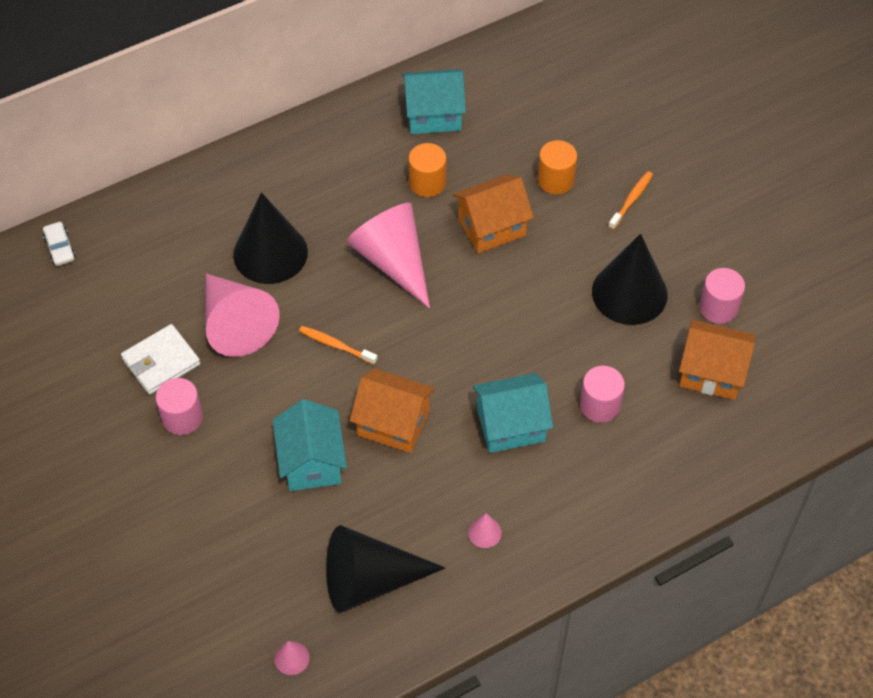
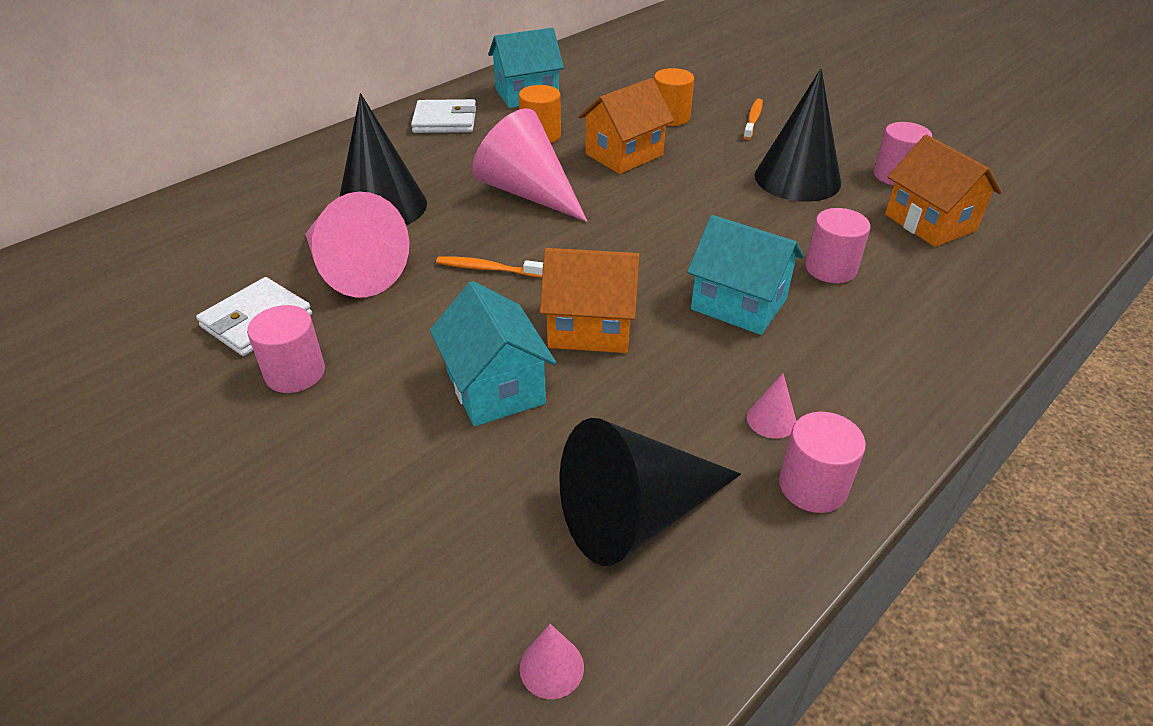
camera: 15 degrees left, 15 degrees down
(60, 248) = (111, 240): white car -> none
(348, 142) = (445, 121): none -> white wallet
(486, 587) = (813, 486): none -> pink cylinder
(511, 425) = (738, 304): turquoise house -> turquoise house turned 60 degrees clockwise
(711, 372) = (930, 223): orange house -> orange house turned 60 degrees clockwise

